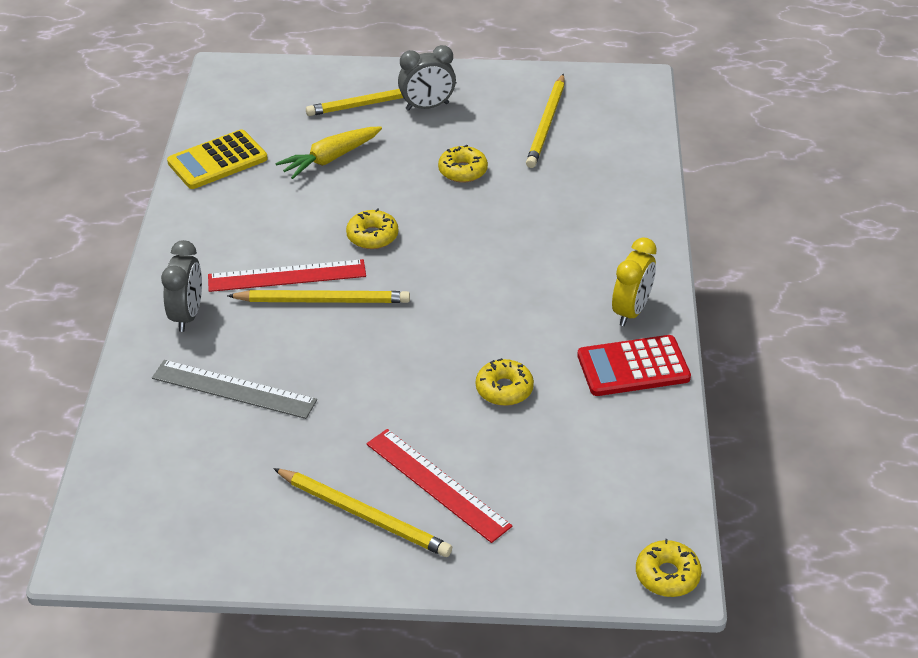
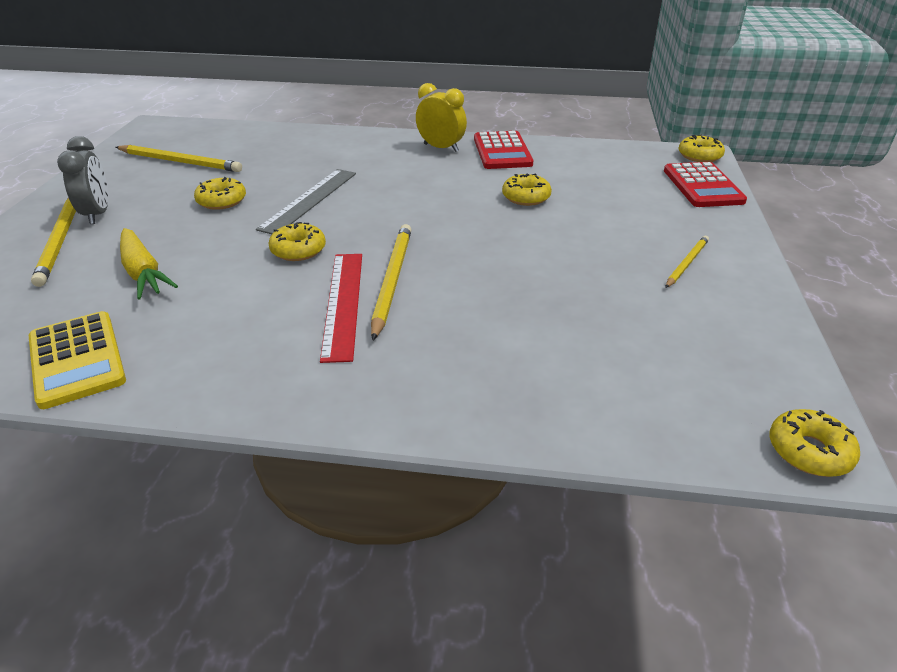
camera: 85 degrees left, 5 degrees down
(86, 548) = (809, 451): none -> yellow donut
(187, 315) = (393, 378): grey clock -> none
(234, 389) = (527, 339): grey ruler -> grey ruler (309, 200)
(363, 515) = (686, 263): yellow pencil -> yellow pencil, size x0.59
(437, 484) = (640, 229): red ruler -> none
(563, 562) = (702, 186): none -> red calculator

